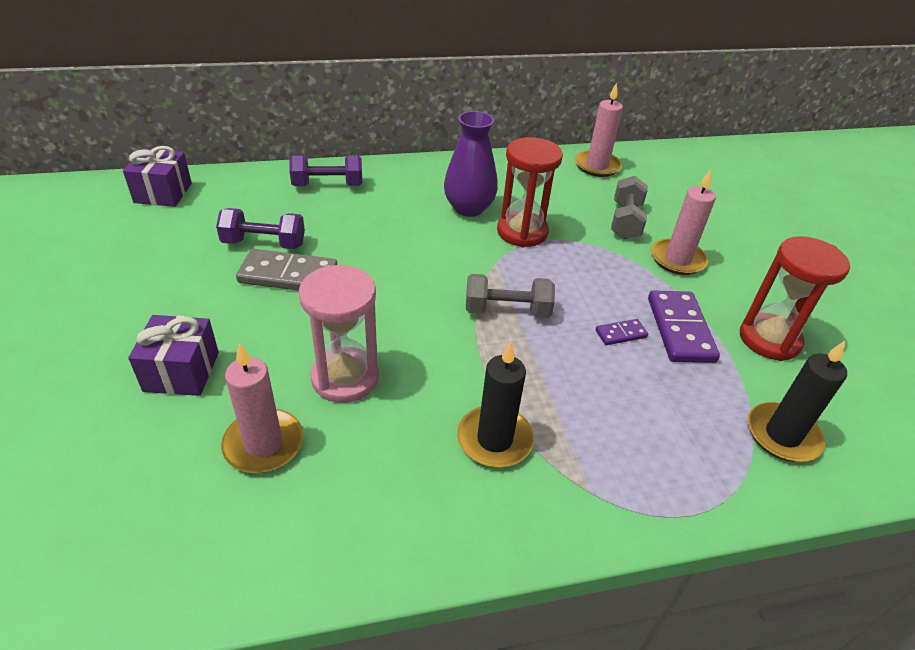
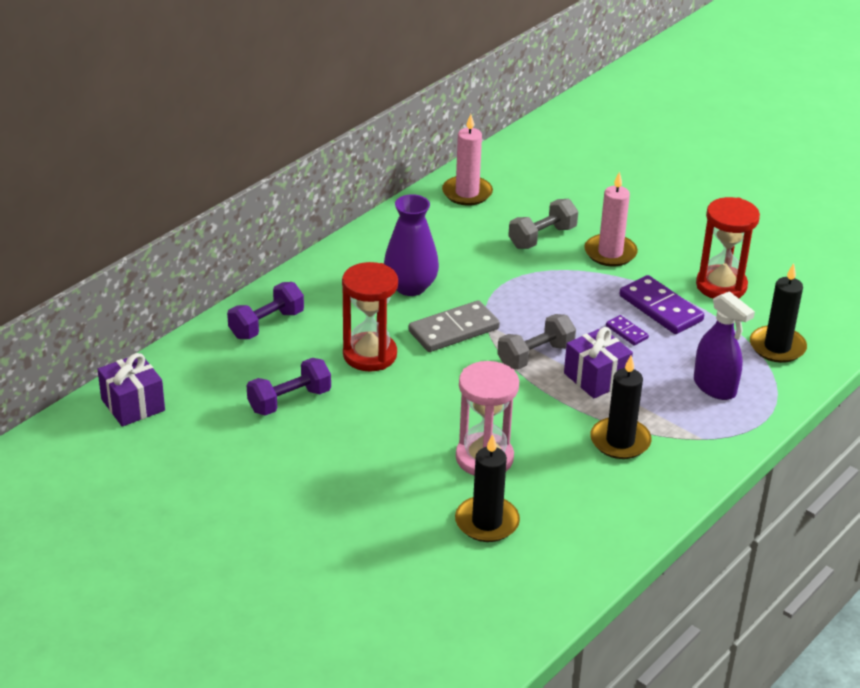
camera: 35 degrees left, 5 degrees down
(182, 371) = (370, 515): purple gift -> purple gift (596, 378)
(263, 444) = (487, 522): pink candle -> black candle
(288, 275) = (345, 414): grey domino -> grey domino (454, 330)
(522, 232) = (476, 287): red hourglass -> red hourglass (370, 355)
(621, 334) = (627, 332): purple domino -> purple domino turned 75 degrees counterclockwise
(625, 221) = (542, 237): grey dumbbell -> grey dumbbell turned 75 degrees clockwise
(663, 440) = (715, 387): none -> purple spray bottle

